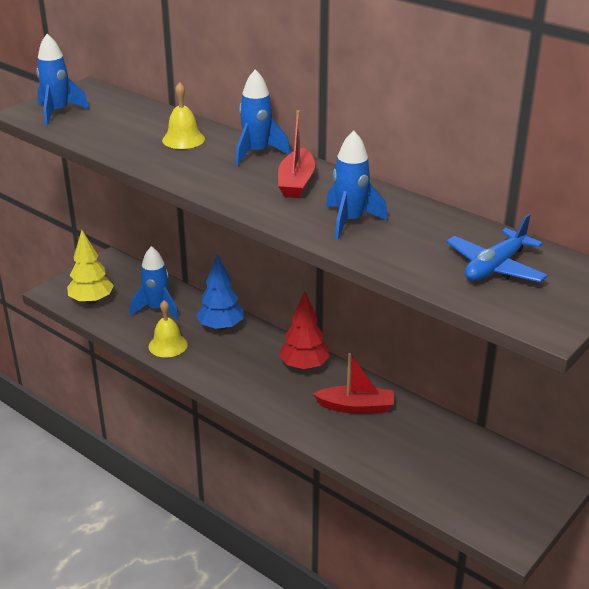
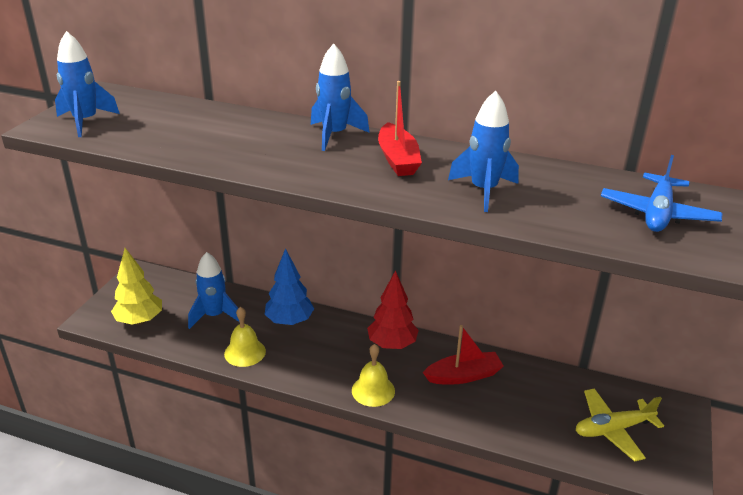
camera: 20 degrees left, 0 degrees up
(183, 139) = (247, 132): yellow bell -> yellow bell (373, 390)
(473, 484) = (613, 429): none -> yellow plane

